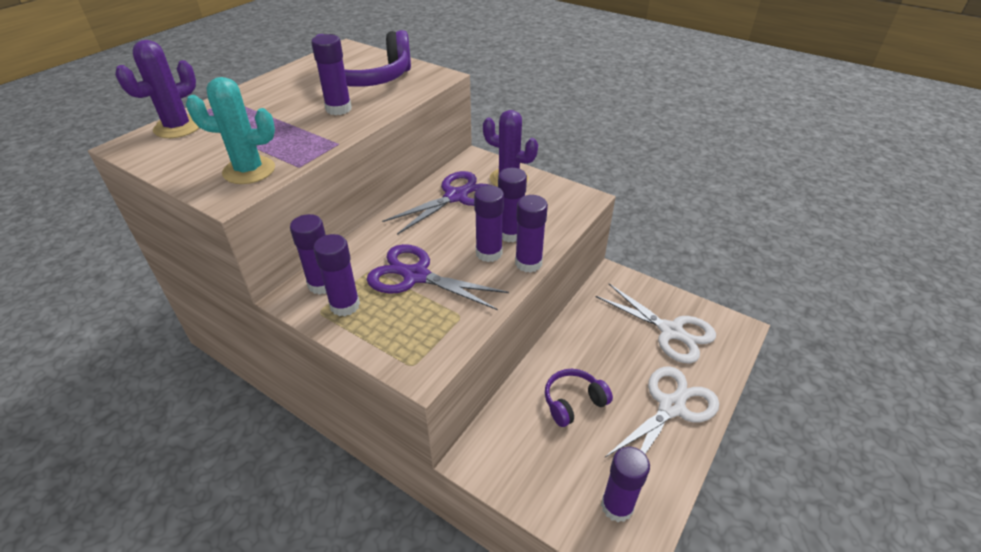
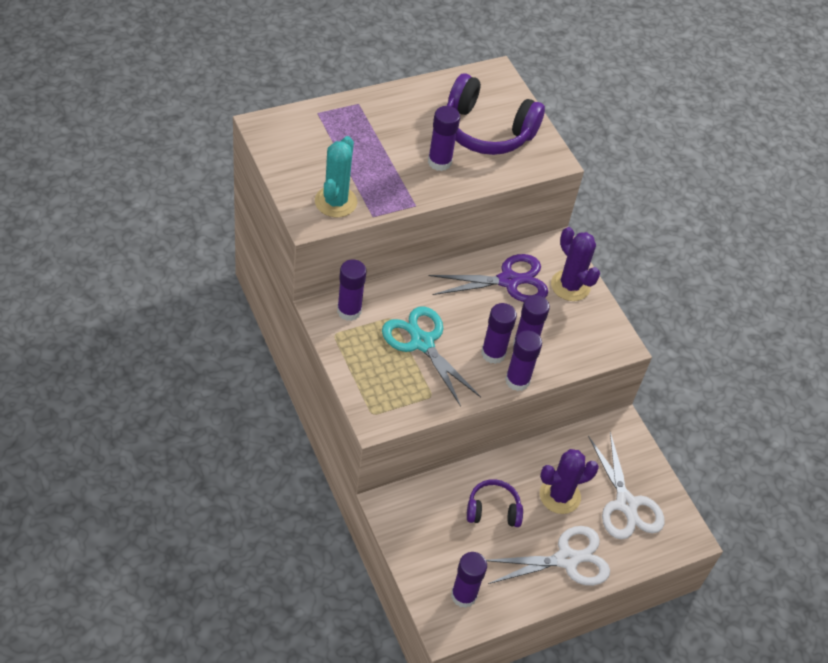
camera: 25 degrees right, 10 degrees up
(178, 127) = (305, 122): purple cactus -> purple cactus (559, 496)
(249, 170) = (335, 202): turquoise cactus -> turquoise cactus turned 75 degrees clockwise
(345, 305) = (355, 339): purple glue stick -> none
(416, 276) = (422, 343): purple scissors -> turquoise scissors

